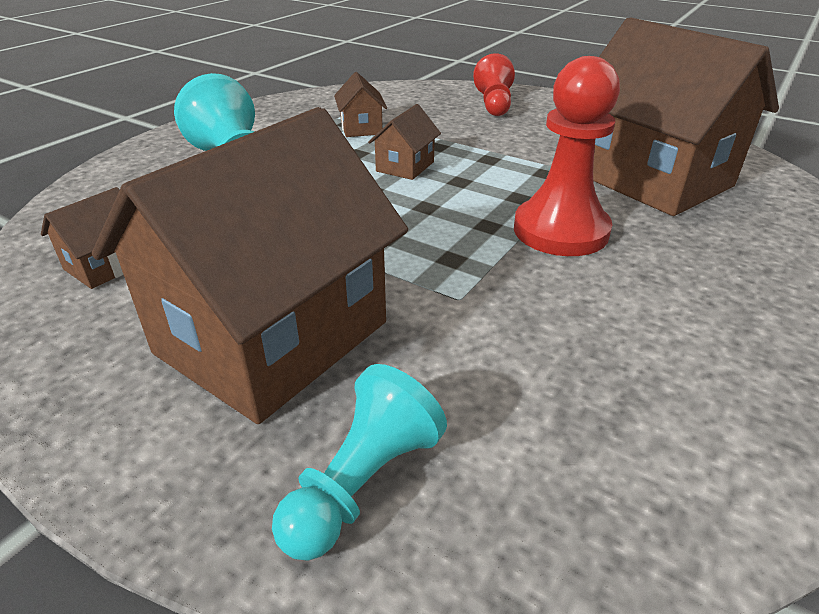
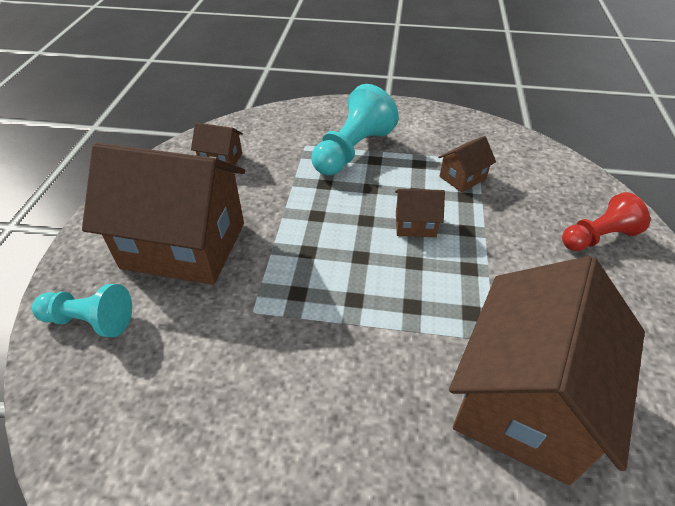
camera: 65 degrees right, 10 degrees up
(560, 231) = (373, 347): red pawn -> none

